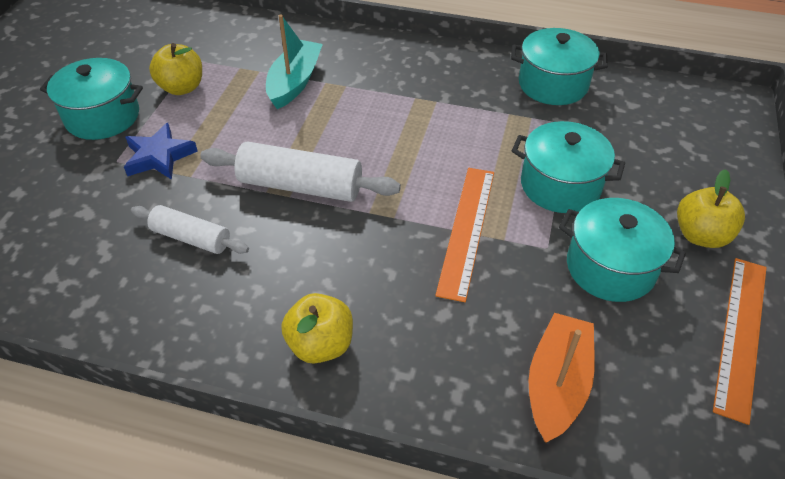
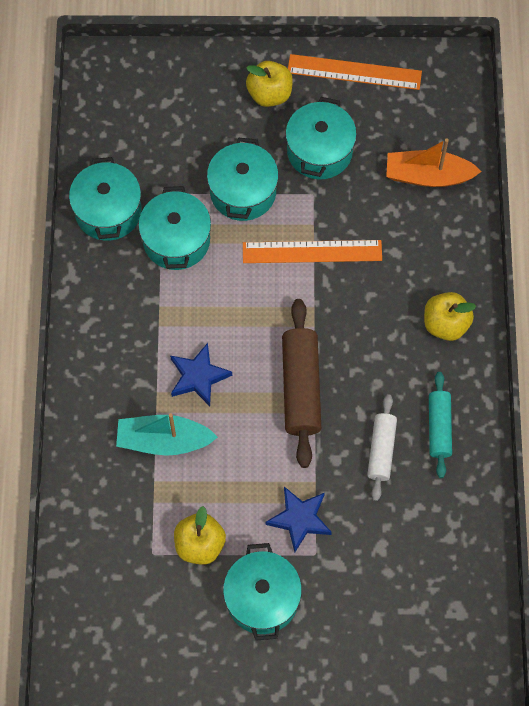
camera: 105 degrees left, 20 degrees up
(186, 300) = (439, 427): none -> turquoise rolling pin
(300, 186) = (300, 387): white rolling pin -> brown rolling pin
(348, 114) = (198, 376): none -> blue star
(509, 124) = (176, 240): none -> turquoise pot

